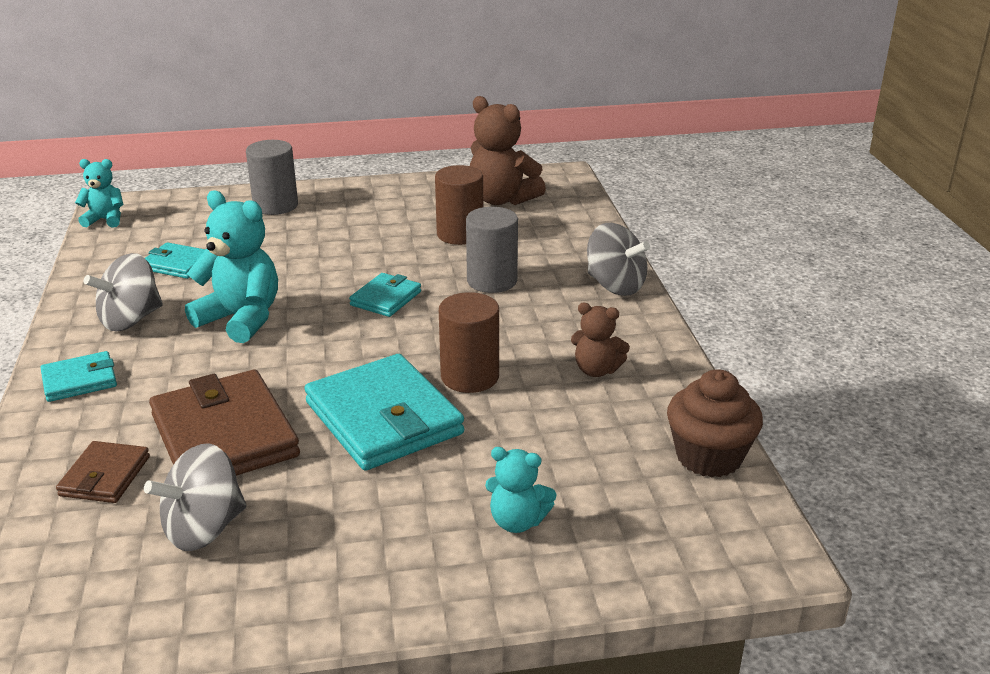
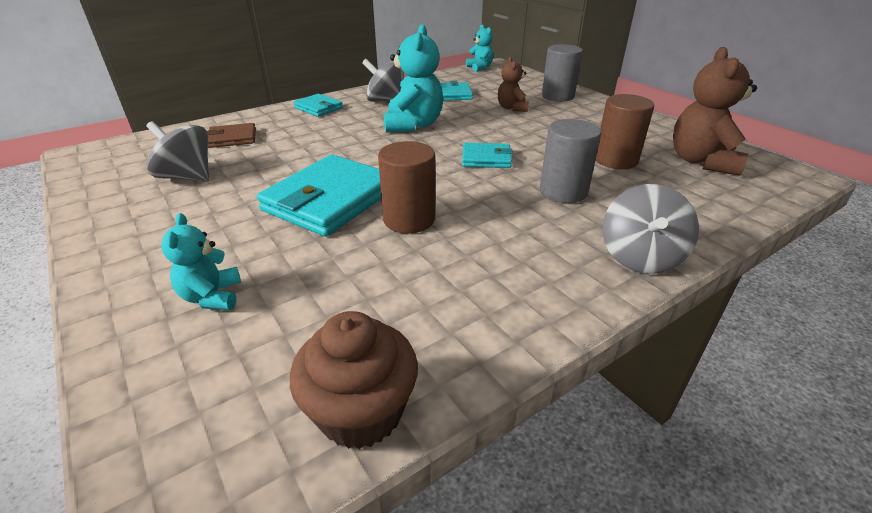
camera: 65 degrees right, 5 degrees up
(224, 436) = (284, 156): brown wallet -> none
(596, 370) = (472, 283): brown teddy bear -> brown teddy bear (512, 108)

